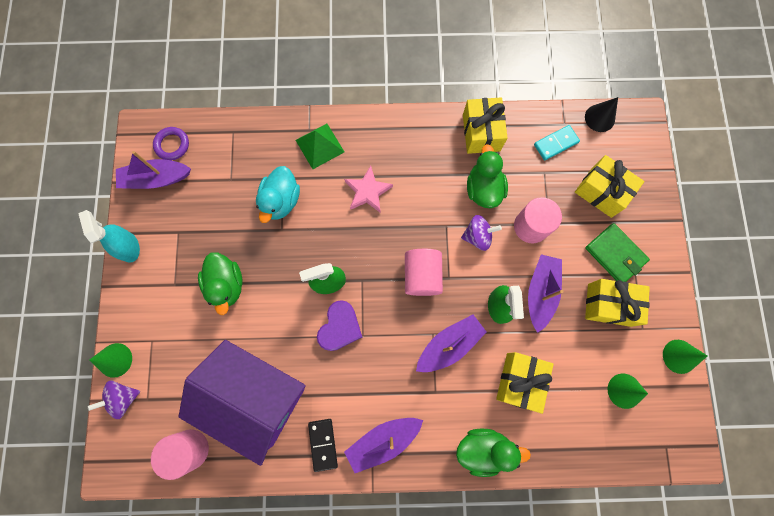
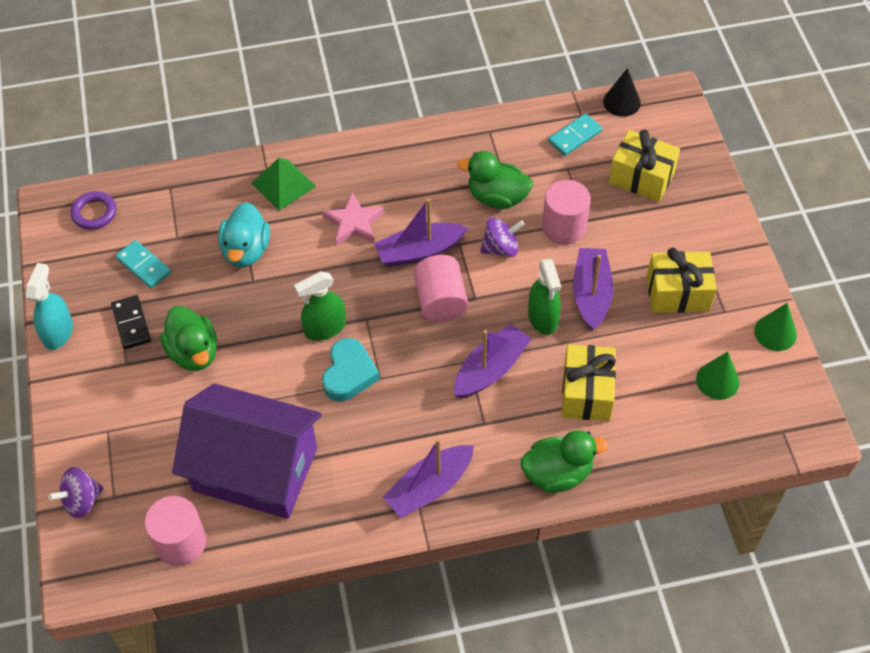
camera: 10 degrees left, 20 degrees down
(115, 360) = (63, 460): green cone -> none
(128, 247) = (58, 332): turquoise spray bottle -> turquoise spray bottle turned 45 degrees clockwise
(156, 179) = (80, 253): purple boat -> purple boat (419, 251)
(201, 200) = (143, 266): none -> turquoise domino
(323, 444) = (353, 505): black domino -> black domino (131, 323)
(340, 327) = (349, 374): purple heart -> turquoise heart
(481, 133) = (481, 139): yellow gift -> none
(483, 189) = (497, 197): green duck -> green duck turned 60 degrees counterclockwise
(615, 254) = (673, 239): green wallet -> none

